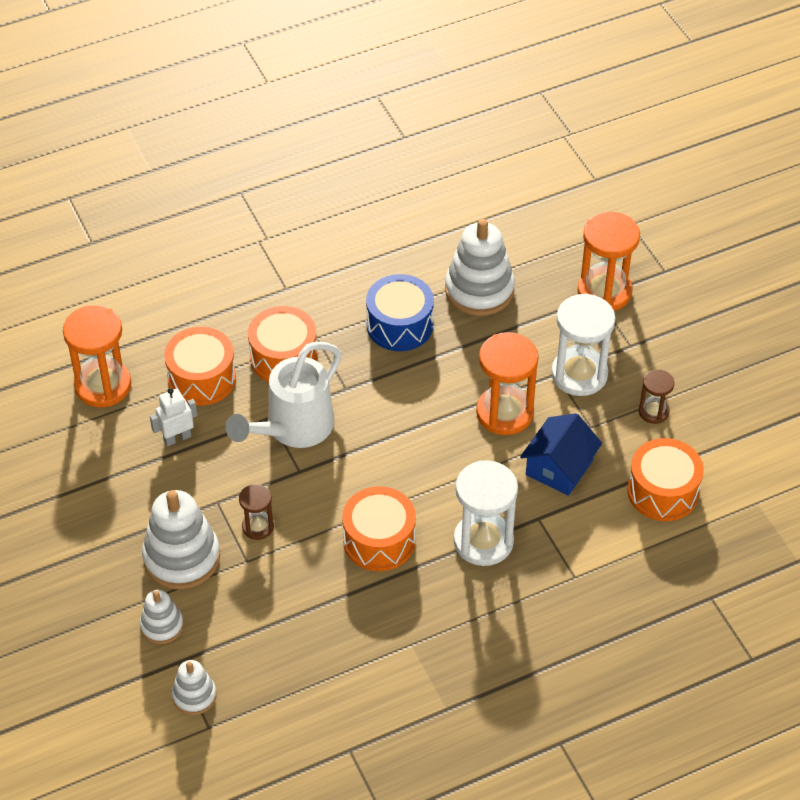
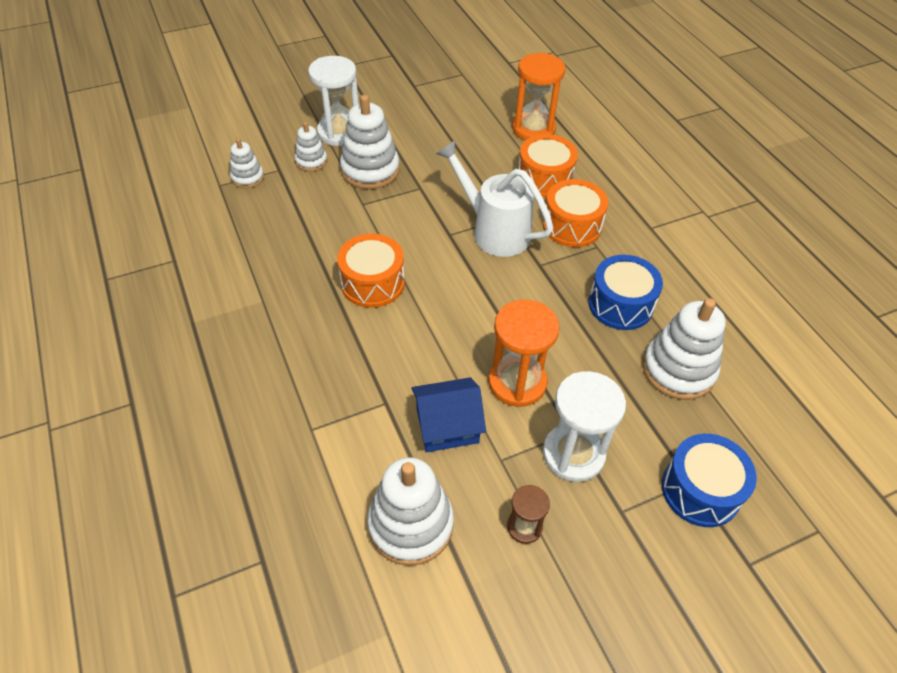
camera: 90 degrees right, 0 degrees up
(177, 438) = (483, 166): white robot -> none
(258, 526) = (395, 210): brown hourglass -> none
(483, 541) = (363, 357): white hourglass -> white hourglass (339, 132)
(559, 467) = (447, 425): blue house -> blue house turned 45 degrees counterclockwise
(604, 292) = (700, 490): orange hourglass -> blue drum
(662, 491) = (411, 524): orange drum -> white stacking toy

